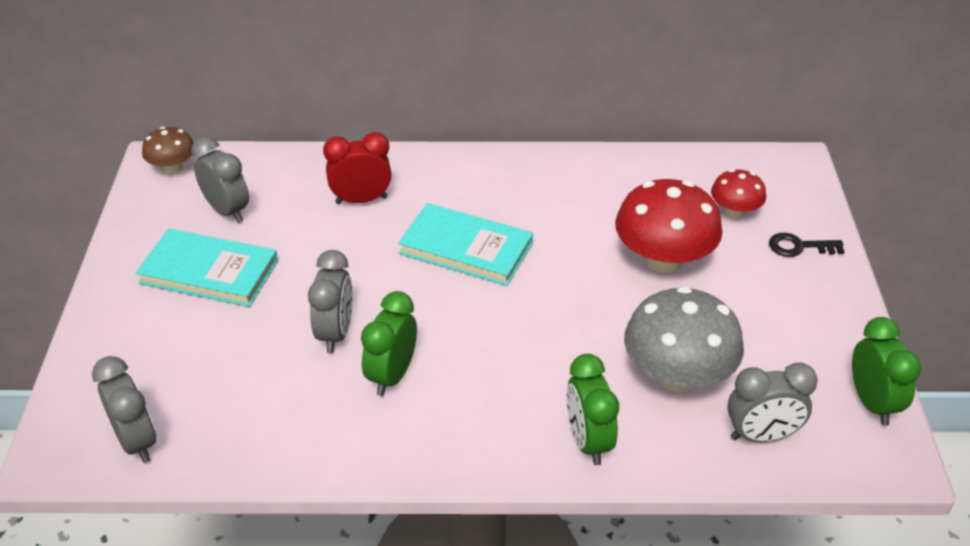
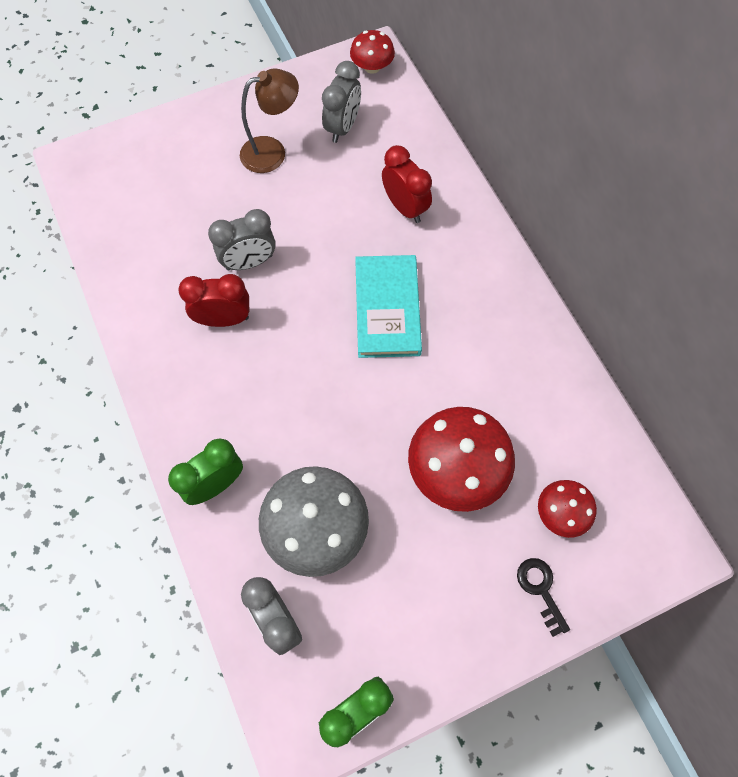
camera: 65 degrees right, 25 degrees up
(136, 441) = (101, 198): grey clock -> none
(173, 167) = (372, 67): brown mushroom -> red mushroom
(209, 272) = (272, 152): turquoise book -> brown lamp
(392, 375) = (224, 319): green clock -> red clock

